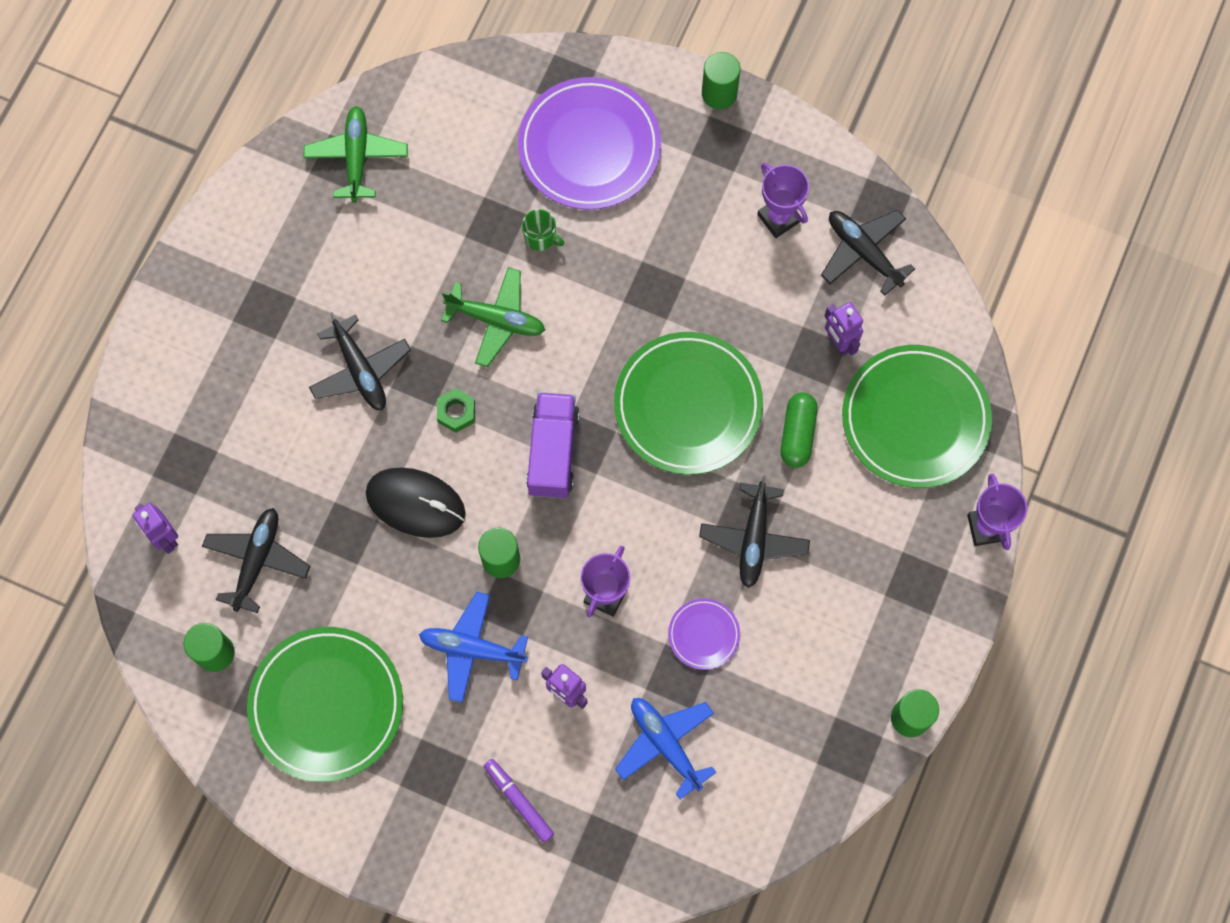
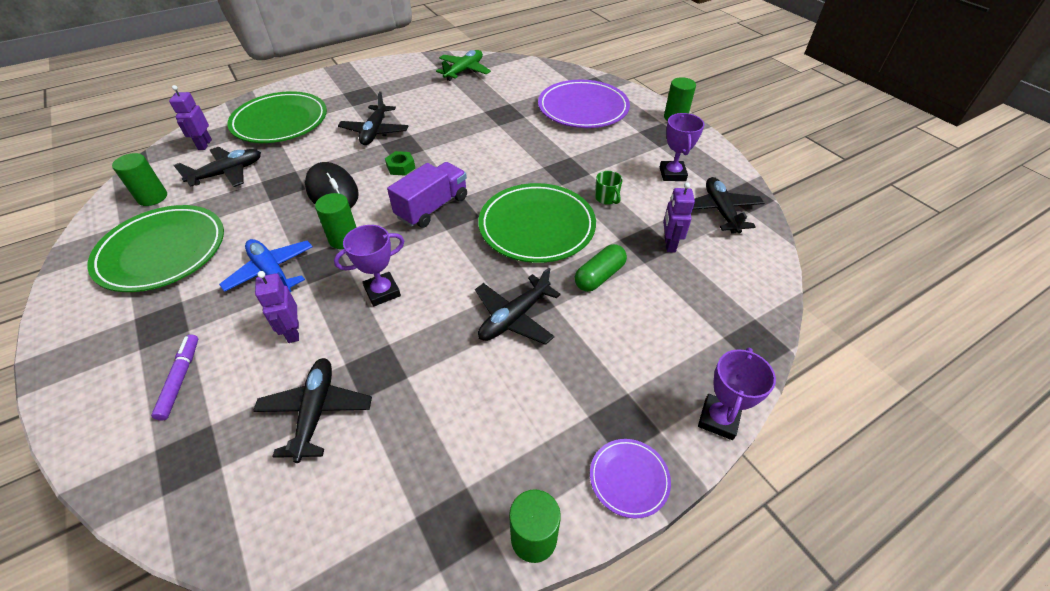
camera: 35 degrees right, 25 degrees down
(496, 320) = (464, 144): green plane -> none
(541, 237) = (523, 126): green mug -> green mug (606, 198)
(665, 744) = (316, 412): blue plane -> black plane
(704, 634) = (421, 355): purple plate -> purple plate (629, 478)
(915, 418) = (700, 312): green plate -> green plate (280, 122)

